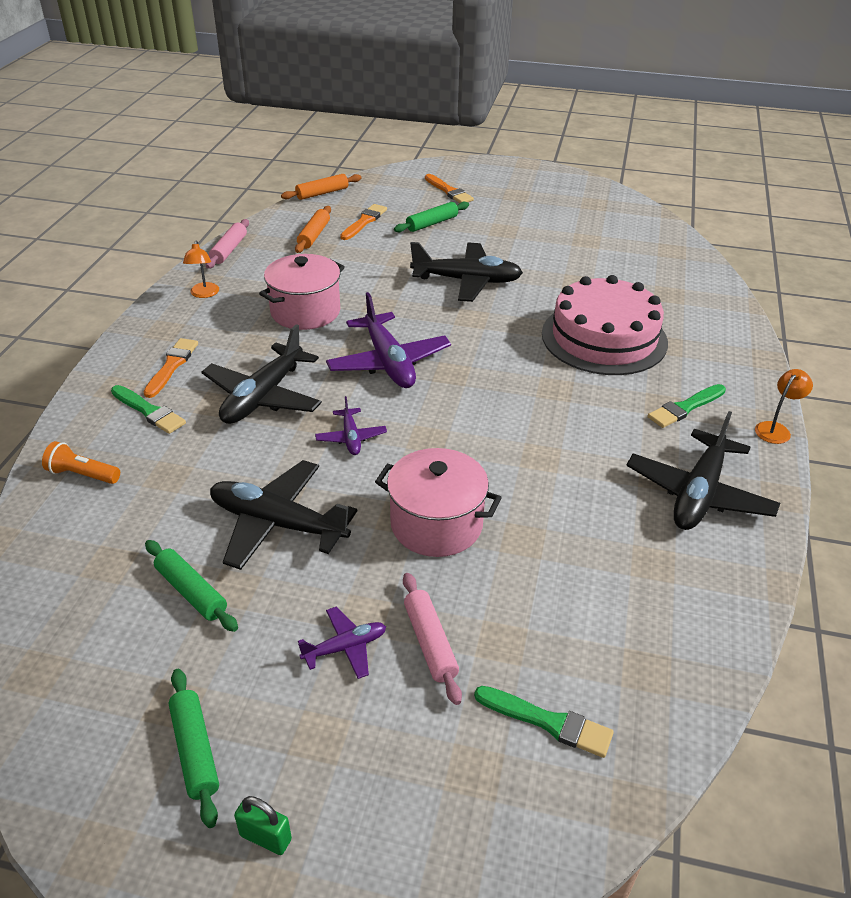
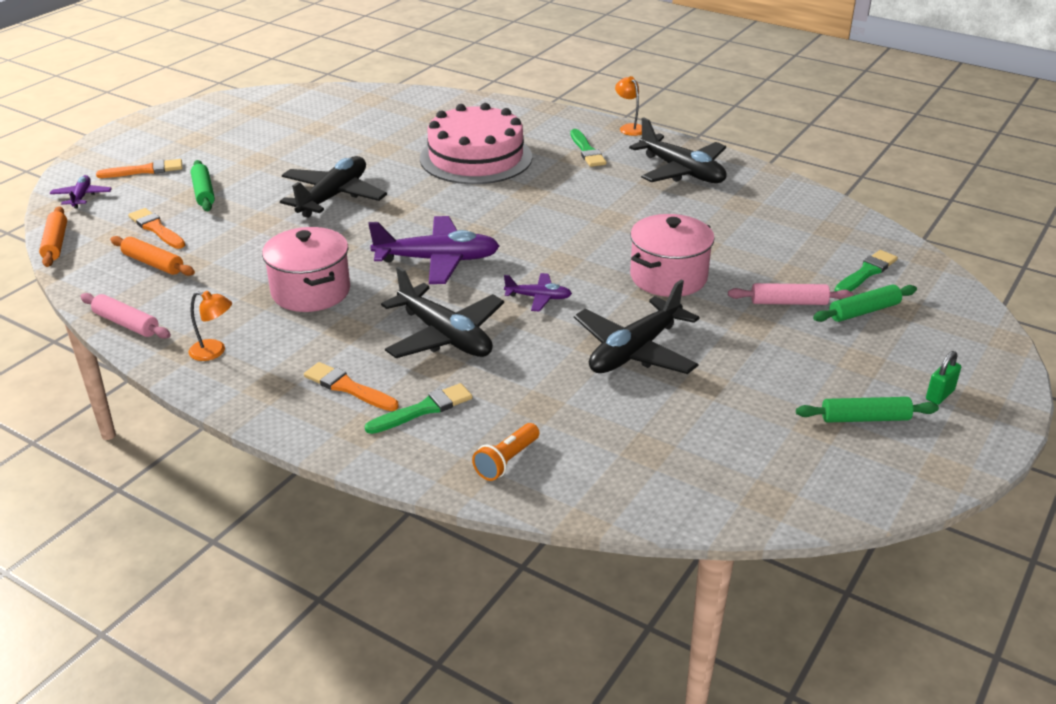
camera: 70 degrees left, 5 degrees down
(191, 592) = (700, 405): green rolling pin -> green rolling pin (863, 311)
(345, 647) = (783, 338): purple plane -> purple plane (82, 197)

